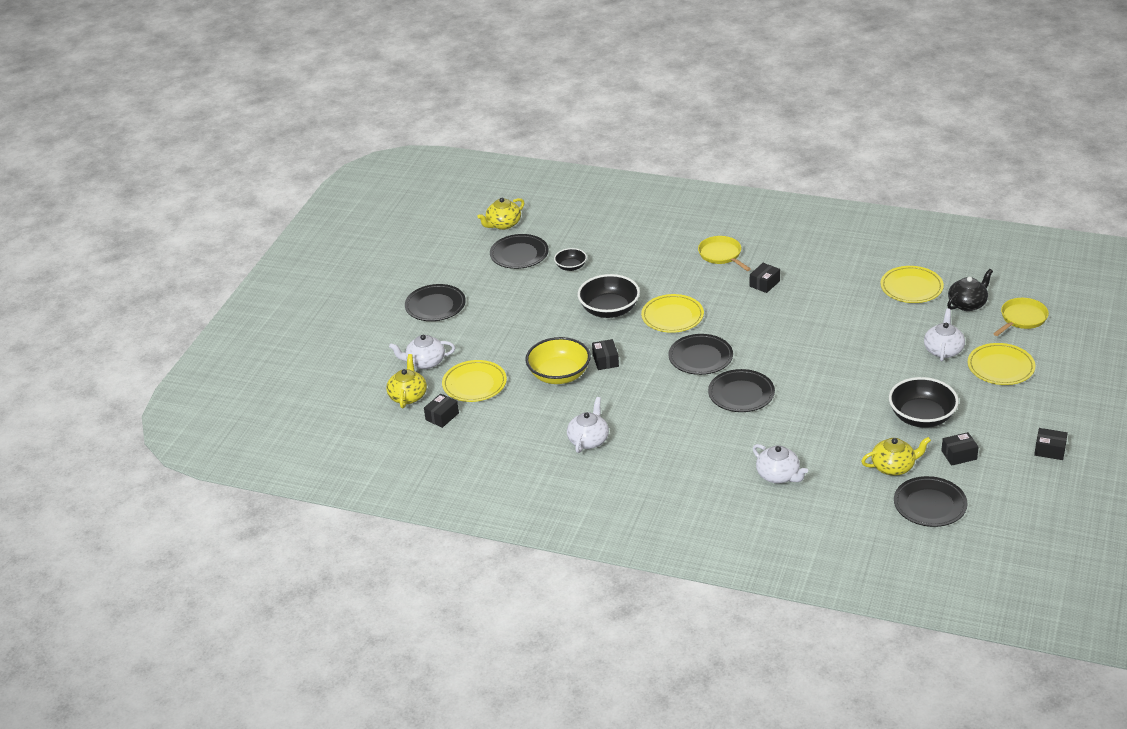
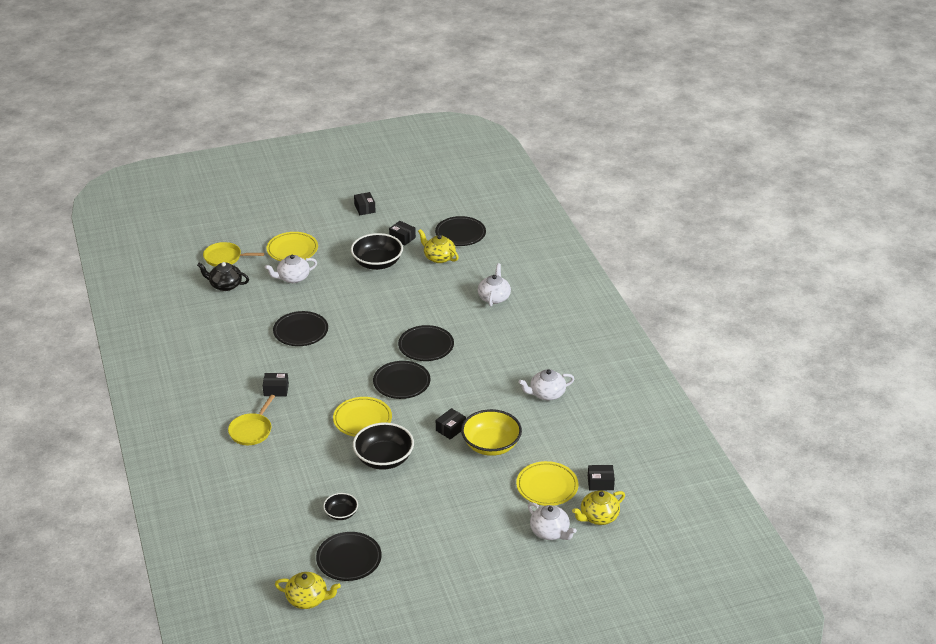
camera: 130 degrees left, 0 degrees up
(435, 306) = (472, 572): black plate -> black plate (300, 331)
(911, 287) = (223, 316): yellow plate -> none

